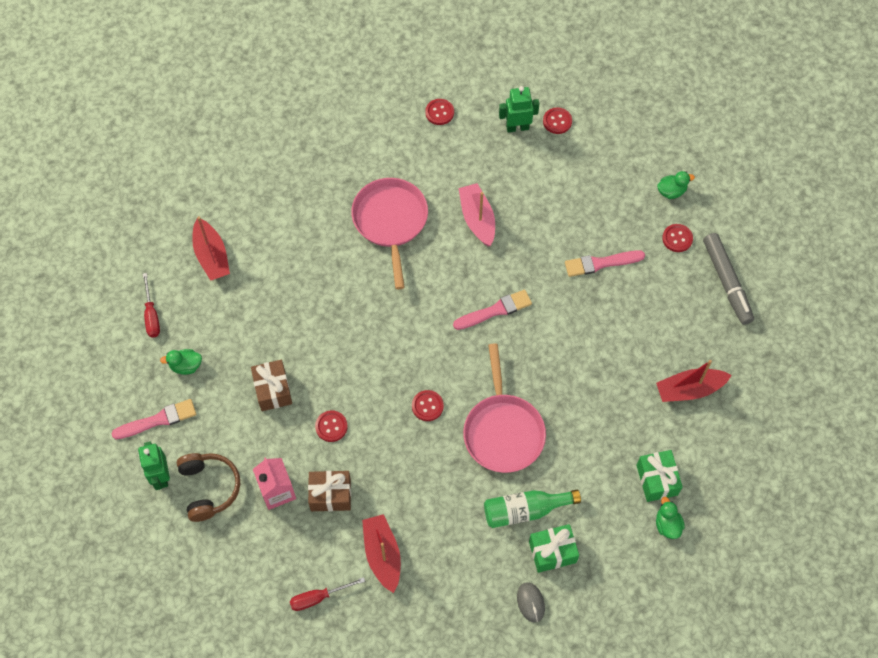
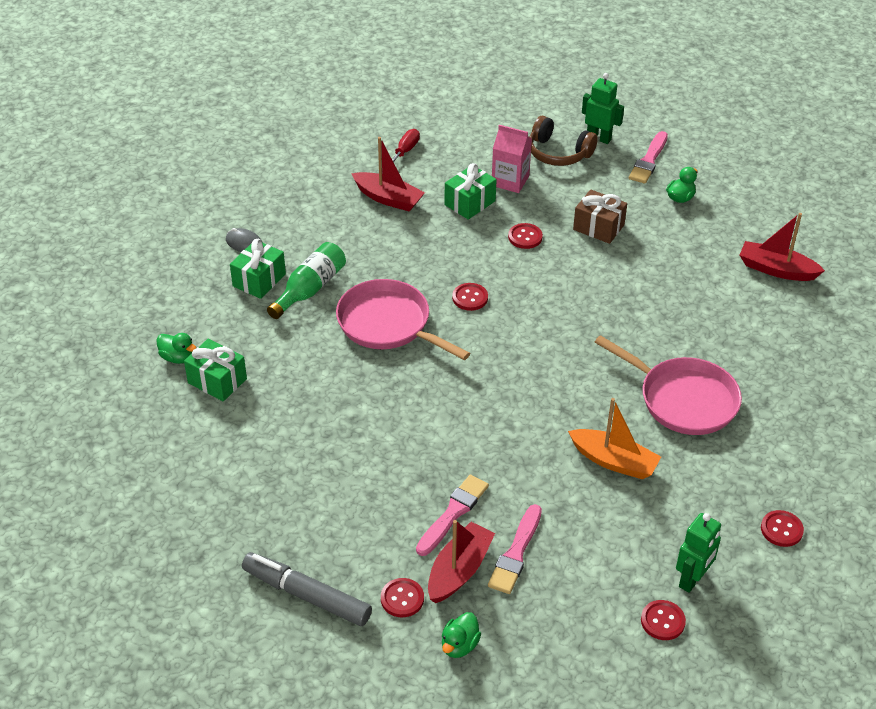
camera: 135 degrees right, 20 degrees down
(151, 315) = (753, 206): red screwdriver -> none
(330, 495) = (469, 203): brown gift -> green gift
(477, 219) = (614, 461): pink boat -> orange boat
(495, 310) = (501, 401): pink brush -> pink brush (516, 553)
(689, 389) = (253, 469): red boat -> red boat (459, 570)

